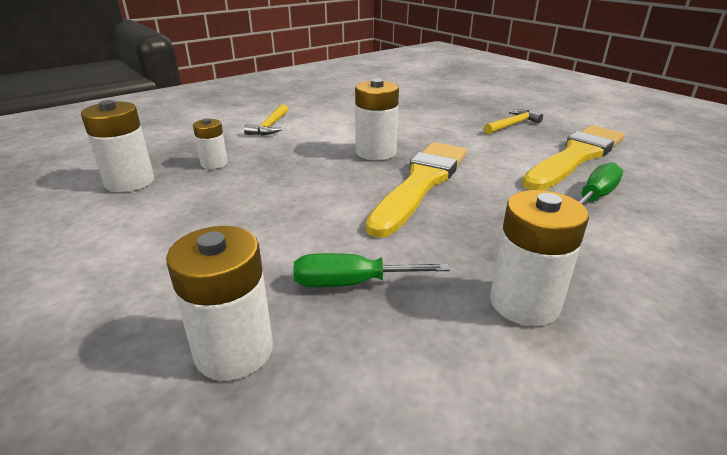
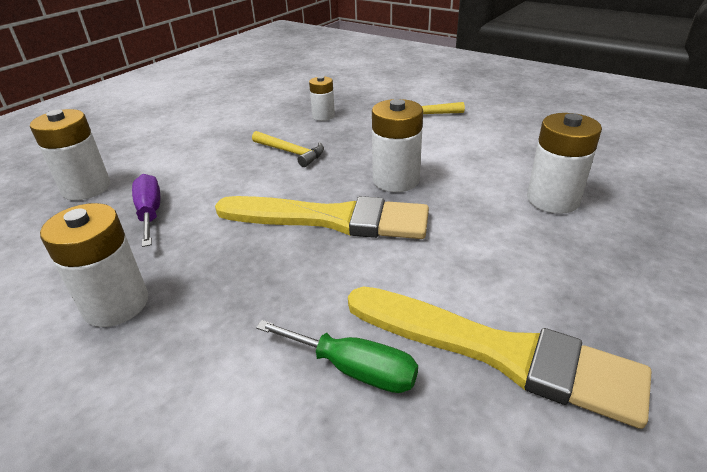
camera: 75 degrees right, 5 degrees up
(130, 182) = (279, 100): white battery -> white battery (553, 199)
(351, 283) = (150, 213): green screwdriver -> purple screwdriver
(512, 125) = (591, 275): yellow hammer -> yellow hammer (291, 152)

